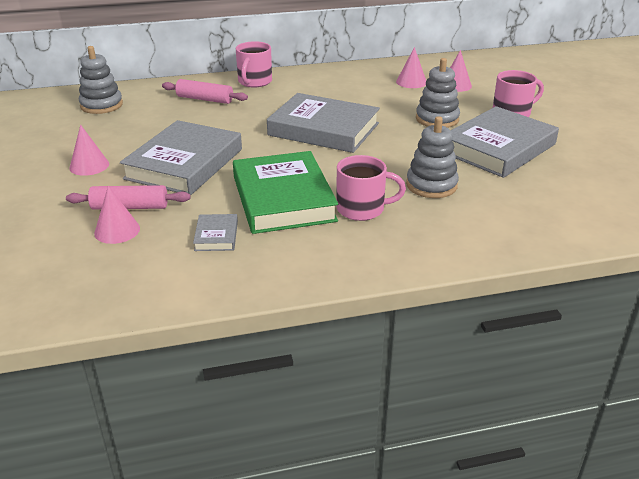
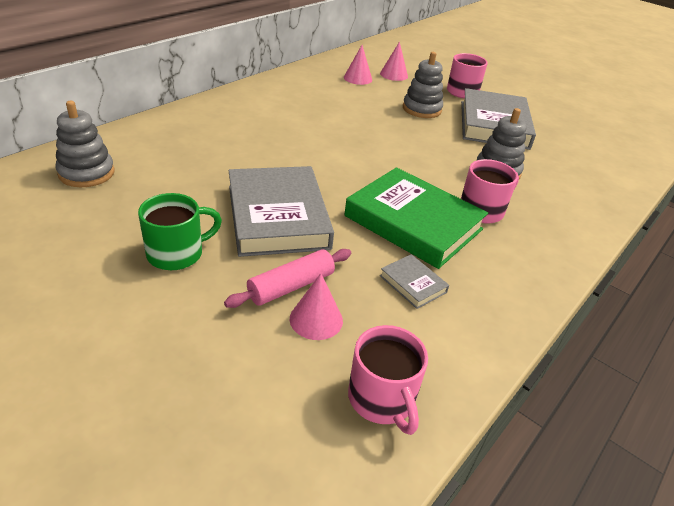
camera: 40 degrees left, 5 degrees up
(89, 166) = (177, 253): pink cone -> green mug
(205, 99) = (198, 137): pink rolling pin -> none
(254, 82) = (223, 106): pink mug -> pink mug (382, 399)
(323, 129) = (351, 141): grey book -> none

